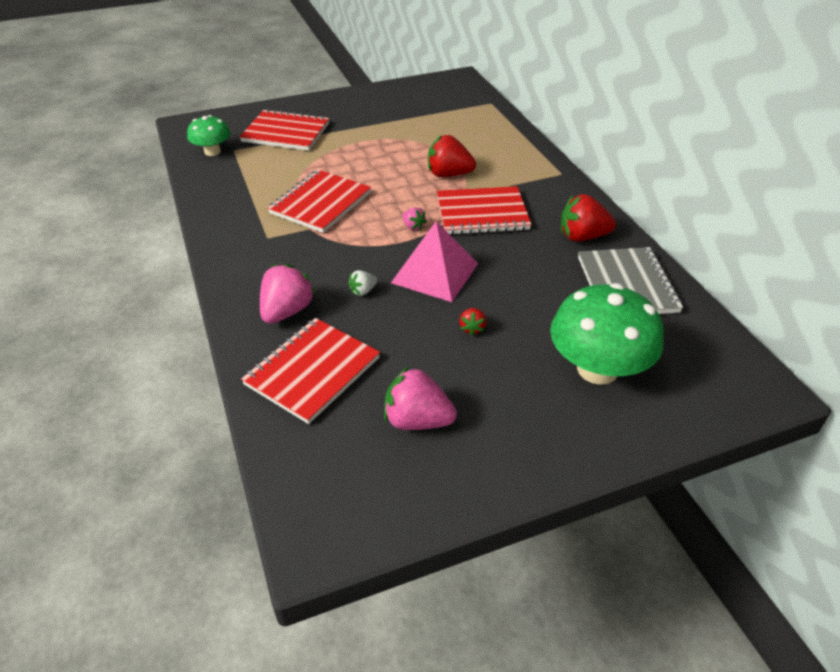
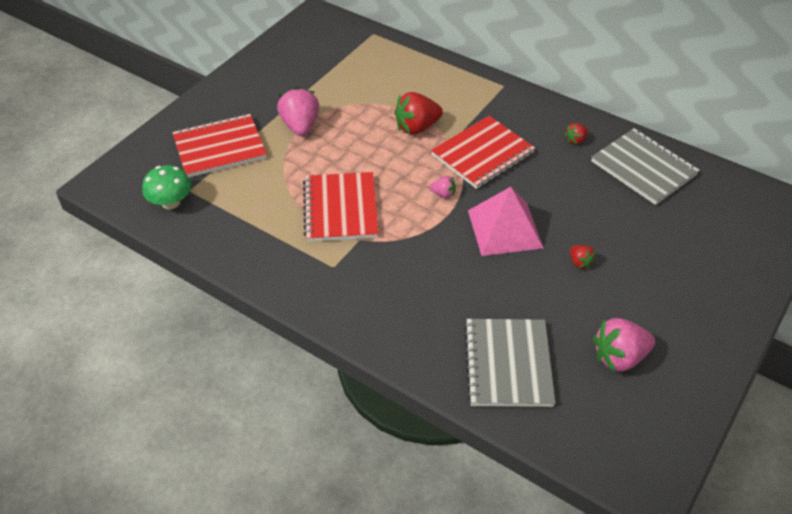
camera: 35 degrees left, 5 degrees up
(287, 311) = (430, 326): pink strawberry -> pink strawberry (300, 126)
(312, 371) = (508, 364): red notebook -> grey notebook
(363, 291) = (469, 274): white strawberry -> none
(582, 237) = (576, 140): red strawberry -> red strawberry, size x0.50
(597, 369) = (689, 249): green mushroom -> none

